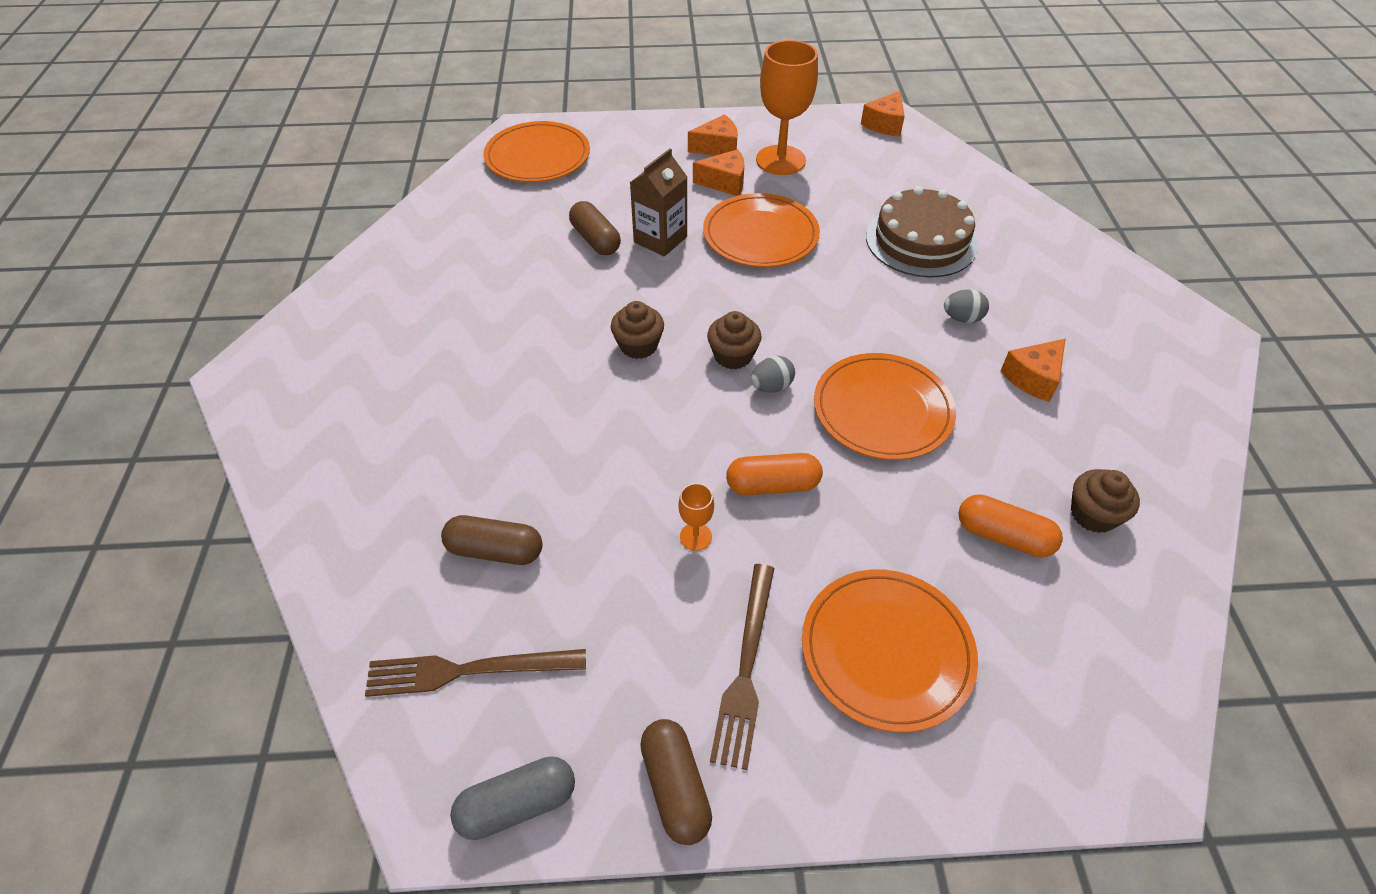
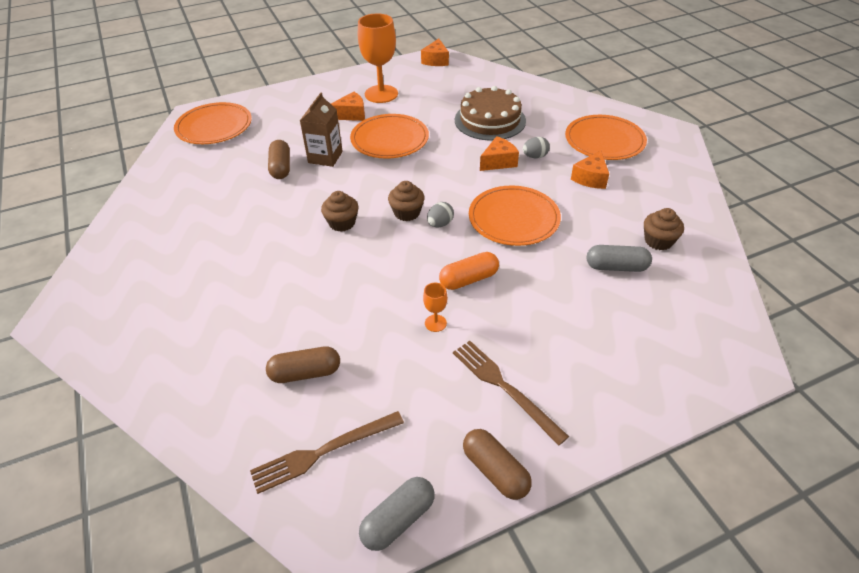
camera: 20 degrees left, 5 degrees down
(595, 240) = (281, 167): brown capsule -> brown capsule turned 45 degrees clockwise
(717, 147) = (336, 95): orange cheese -> orange cheese (498, 162)
(746, 668) = (504, 387): brown fork -> brown fork turned 150 degrees clockwise
(886, 650) = (582, 349): orange plate -> orange plate (604, 140)
(1003, 536) = (616, 267): orange capsule -> grey capsule

